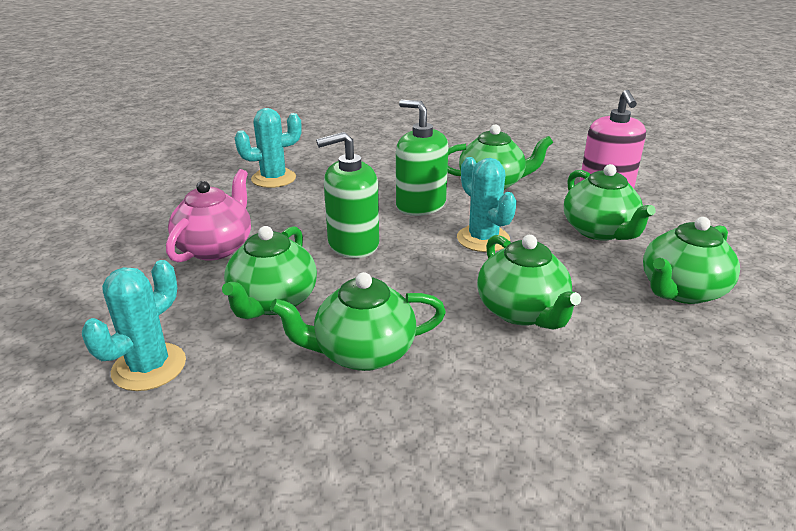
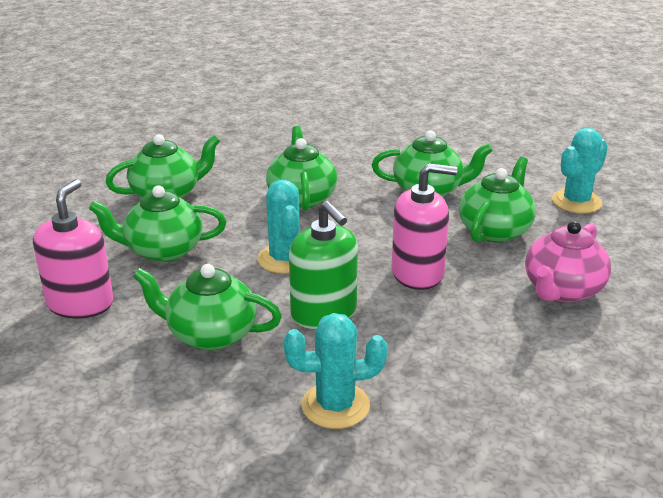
camera: 165 degrees left, 0 degrees up
(273, 178) = (514, 398): turquoise cactus -> turquoise cactus (335, 406)
(353, 244) = (418, 273): green soap dispenser -> pink soap dispenser
(599, 231) = (163, 250): green teapot -> green teapot turned 90 degrees counterclockwise

